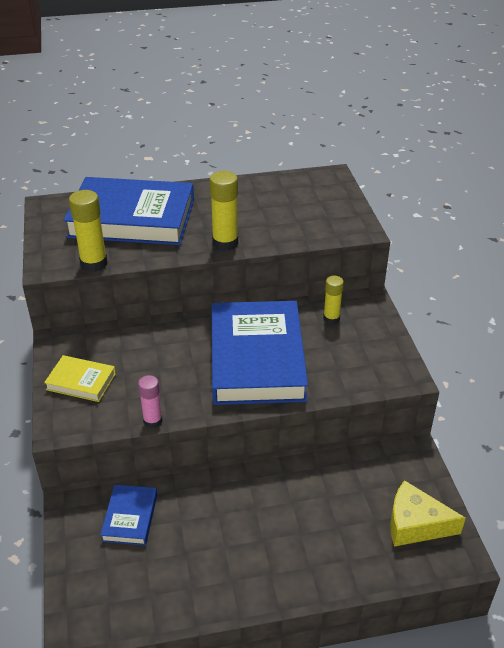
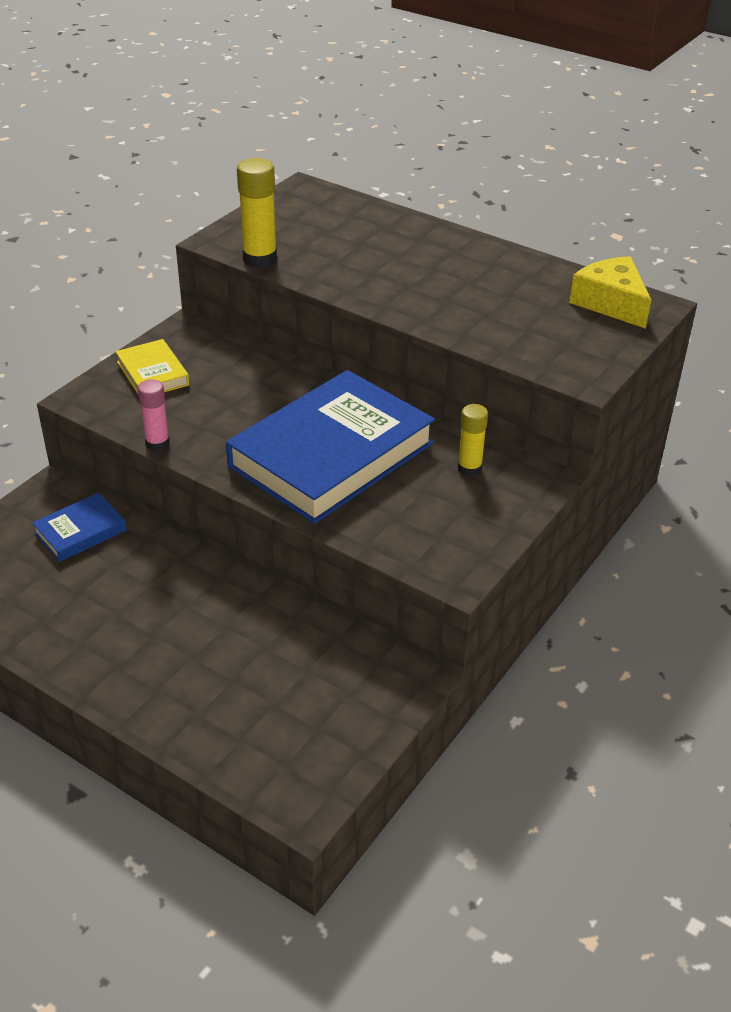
camera: 45 degrees right, 0 degrees up
(132, 218) = (360, 238): blue book -> none
(225, 243) = (411, 308): yellow glue stick -> none
(415, 524) = (307, 740): yellow cheese -> yellow cheese (611, 303)

